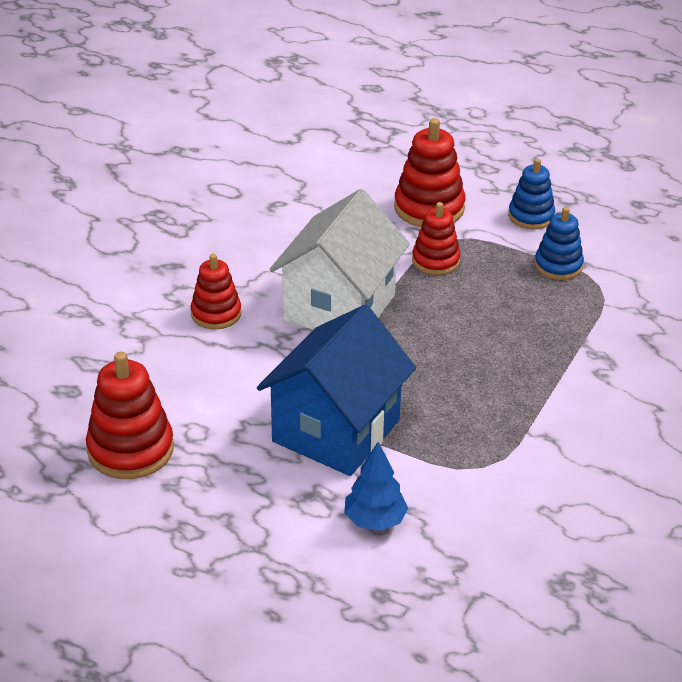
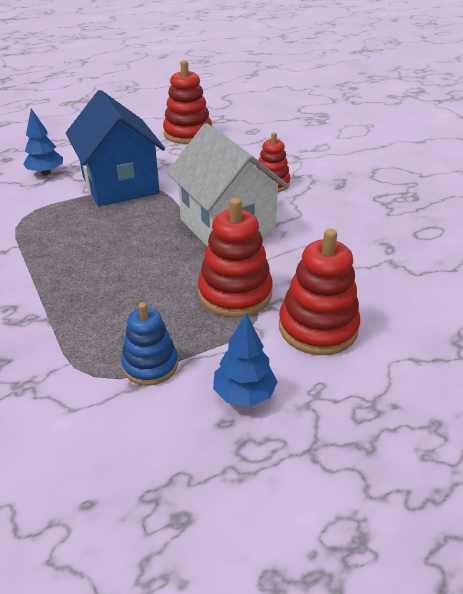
camera: 125 degrees right, 0 degrees up
(435, 261) = (235, 293): red stacking toy -> red stacking toy, size x1.54
(531, 216) = (244, 394): blue stacking toy -> blue tree

